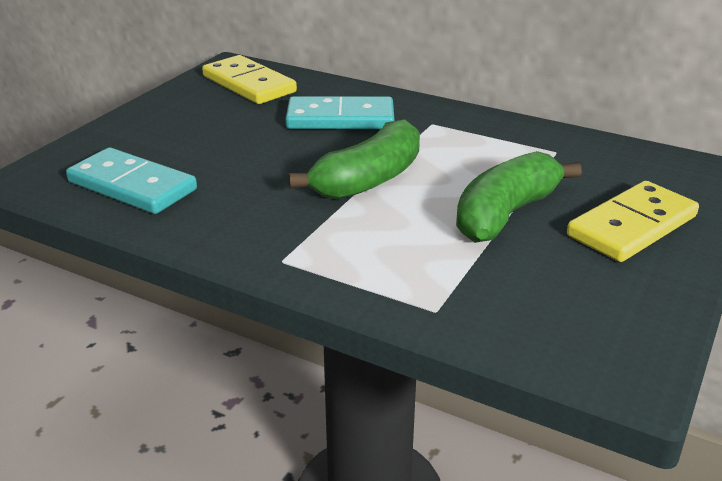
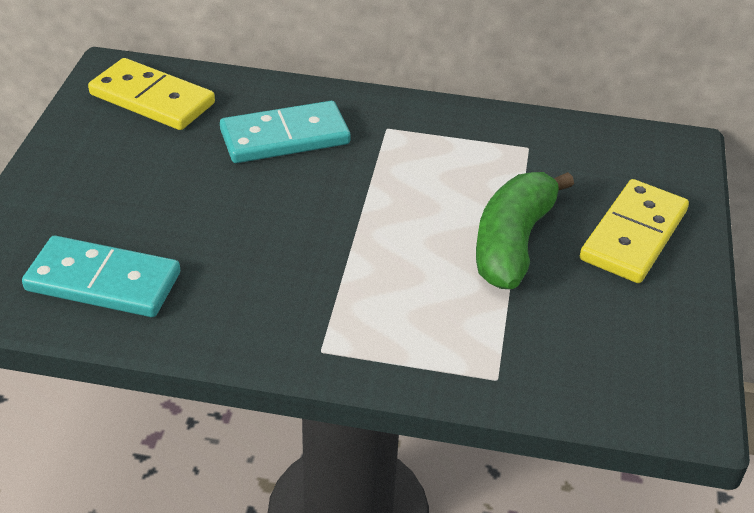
camera: 20 degrees left, 10 degrees up
(369, 180) = (357, 222): green banana -> none

